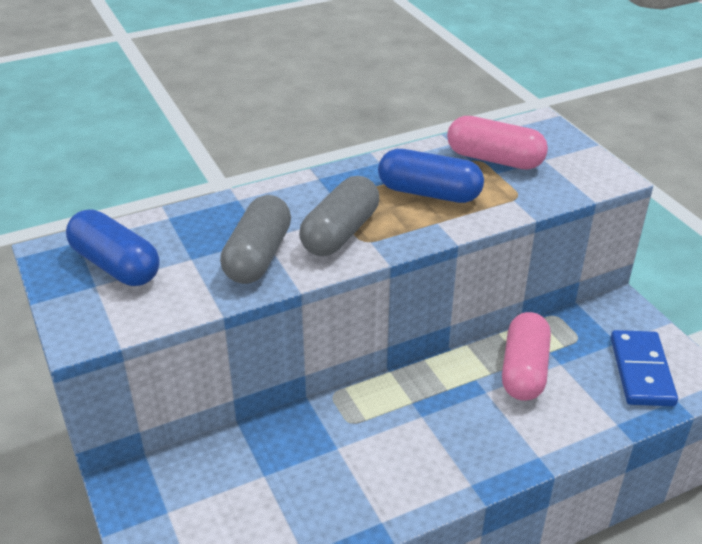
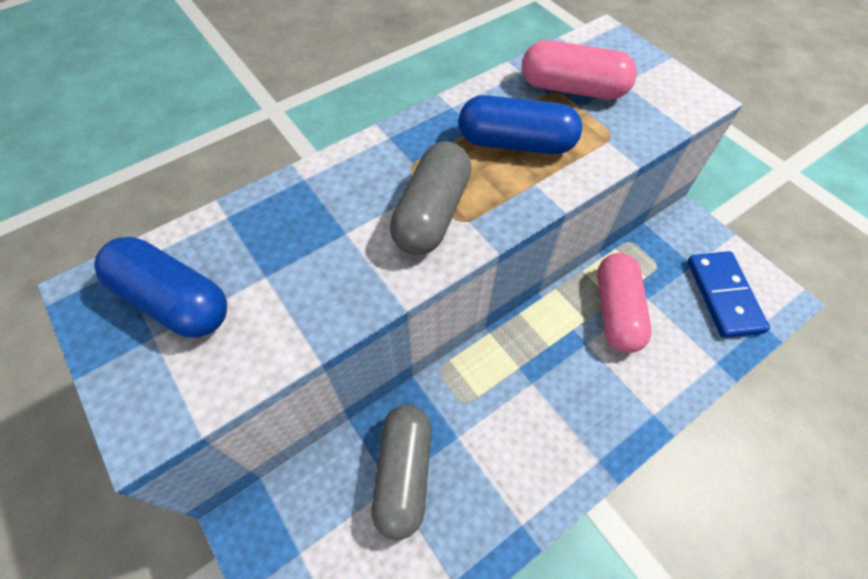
camera: 10 degrees left, 20 degrees up
(258, 256) = (345, 262): grey capsule -> grey capsule (403, 473)

